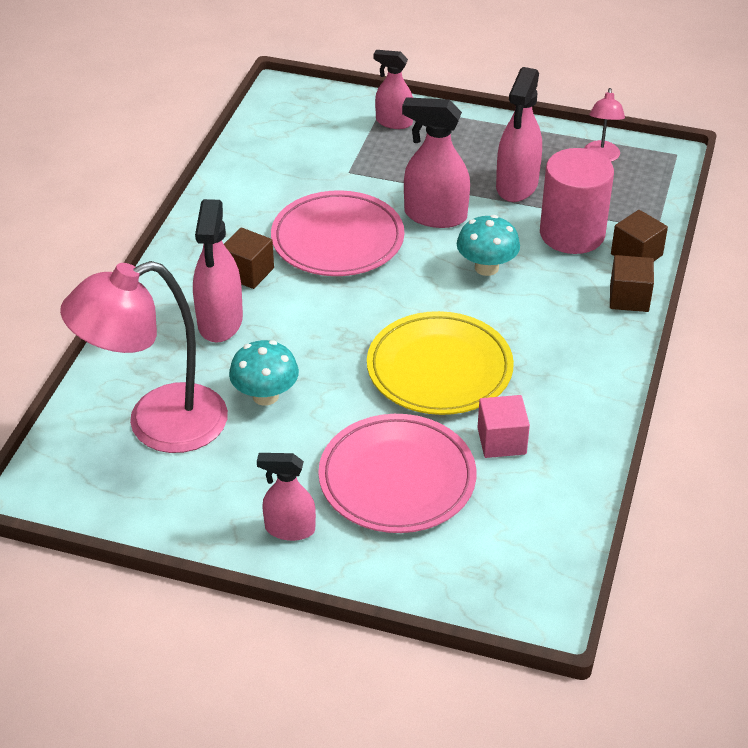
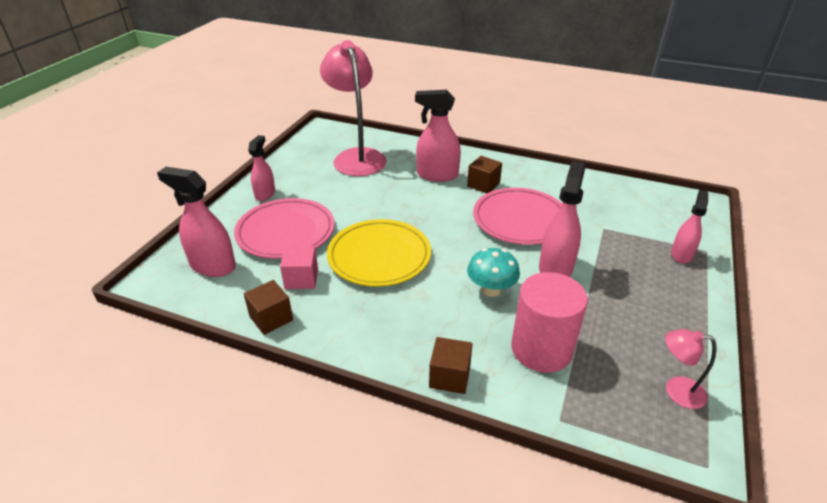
camera: 95 degrees right, 5 degrees down
(265, 396) = (370, 189): turquoise mushroom -> none
(517, 186) = (608, 320): pink spray bottle -> pink spray bottle (212, 266)
(636, 254) = (514, 393): brown cube -> brown cube (271, 318)

